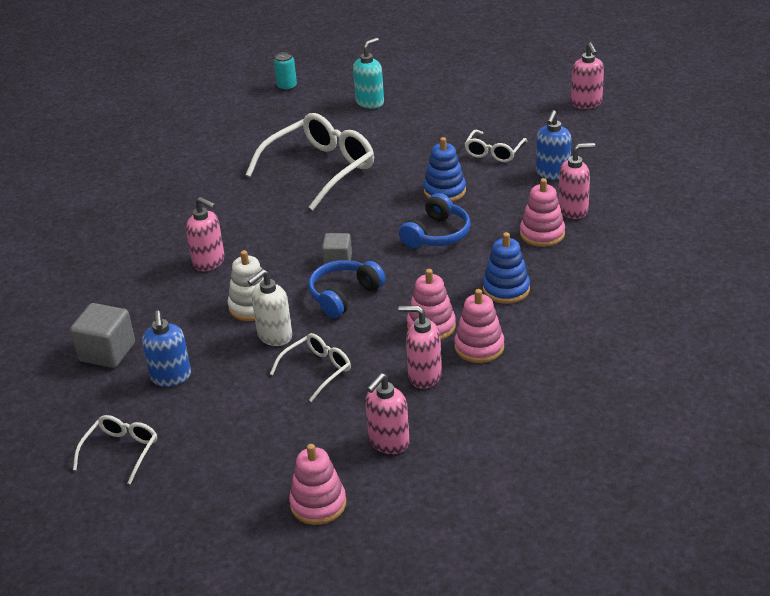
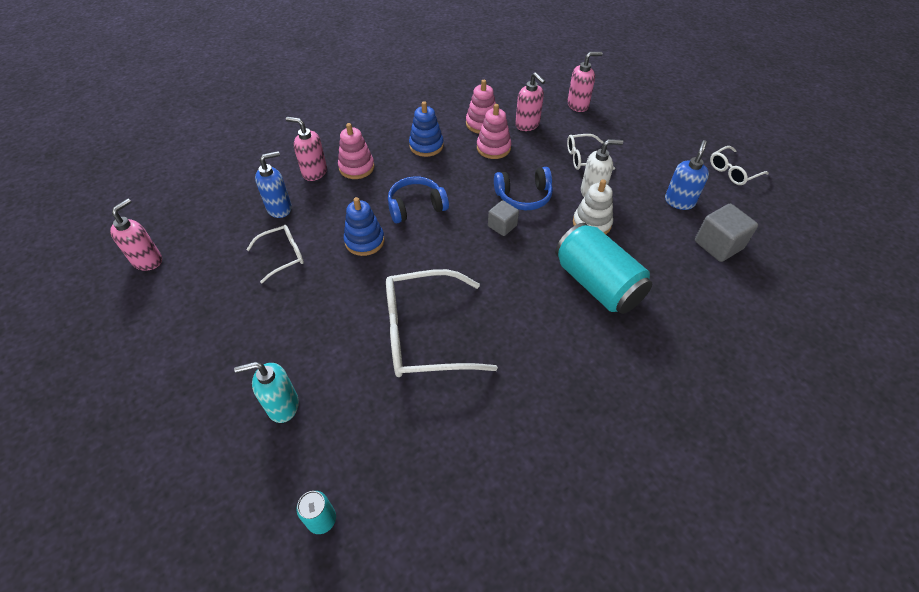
camera: 145 degrees left, 15 degrees up
(209, 262) = (597, 284): pink soap dispenser -> turquoise can
(318, 504) = (636, 98): pink stacking toy -> none

